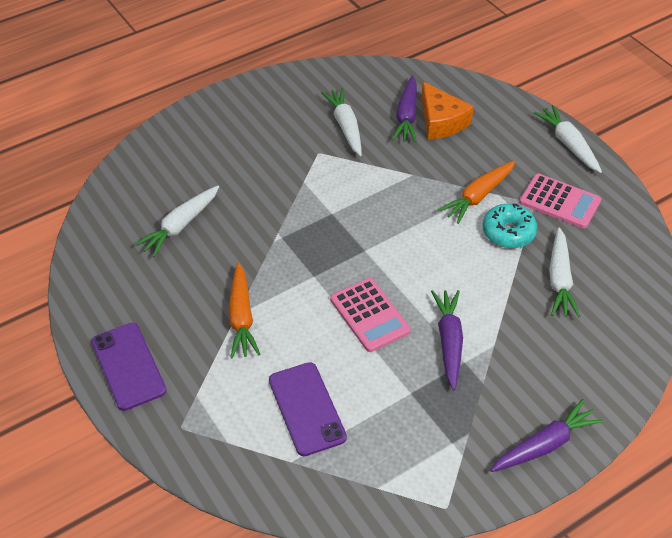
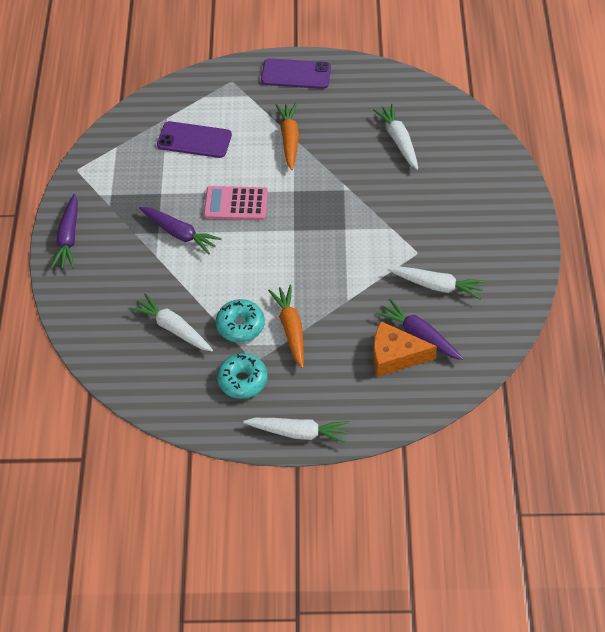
camera: 125 degrees right, 5 degrees up
(241, 317) = (289, 139): orange carrot -> orange carrot turned 60 degrees clockwise
(559, 201) = (242, 380): pink calculator -> turquoise donut

